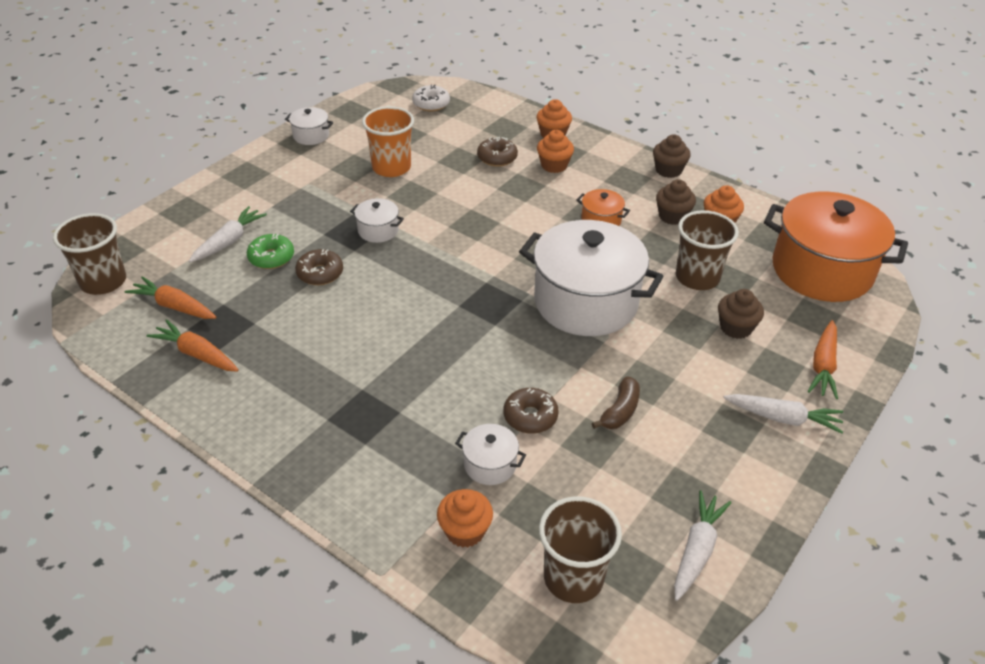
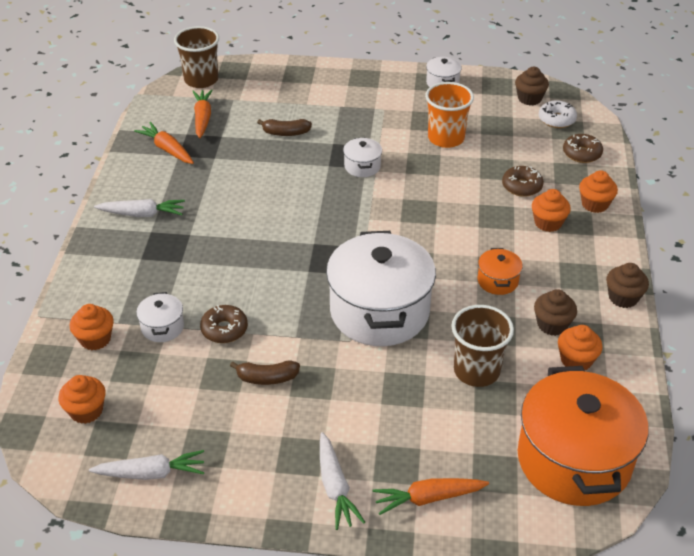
camera: 60 degrees right, 0 degrees up
(197, 354) = (167, 149): orange carrot -> orange carrot turned 45 degrees counterclockwise
(228, 241) = (285, 107): white carrot -> white carrot (142, 214)
(271, 257) = (286, 133): green donut -> brown banana
(320, 273) = (289, 162): brown donut -> brown donut (581, 154)
(573, 578) = (86, 411): brown cup -> orange cupcake
(735, 328) = (429, 419): brown cupcake -> brown cupcake (529, 98)

